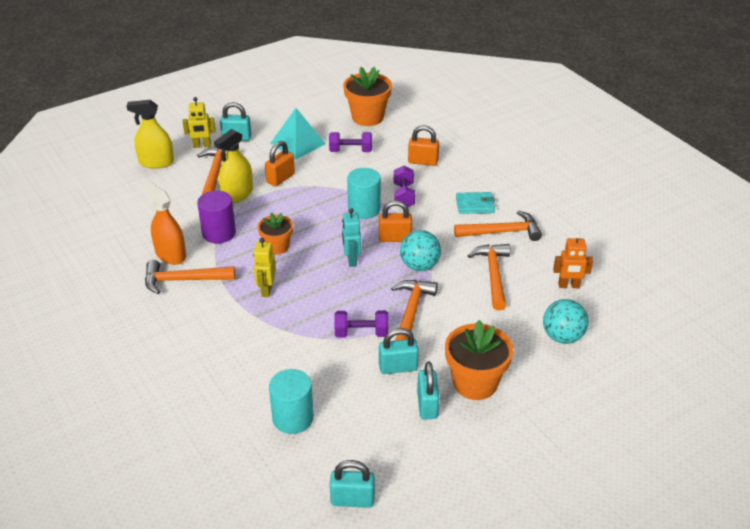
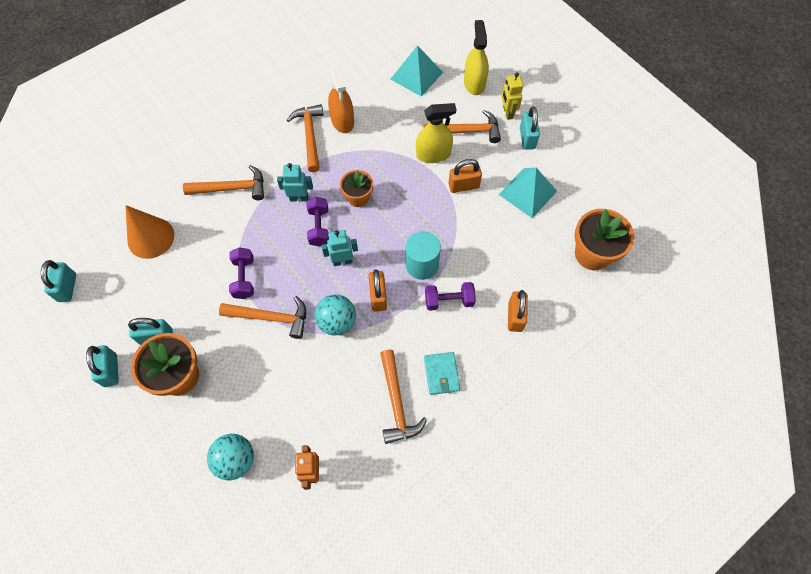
camera: 85 degrees right, 25 degrees up
(129, 199) = (416, 75): none -> turquoise pyramid
(170, 254) = (342, 121): orange spray bottle -> orange spray bottle turned 120 degrees clockwise
(219, 233) = (374, 150): purple cylinder -> none
(237, 194) = (433, 154): yellow spray bottle -> yellow spray bottle turned 135 degrees clockwise
(266, 290) = (299, 198): yellow robot -> turquoise robot
(280, 178) = (463, 186): orange padlock -> orange padlock turned 45 degrees counterclockwise
(293, 418) = (151, 238): turquoise cylinder -> orange cone
(350, 151) = (522, 243): purple dumbbell -> purple dumbbell (319, 227)
(398, 367) = (201, 311): turquoise padlock -> turquoise padlock (111, 370)
(493, 275) = (326, 393): orange hammer -> orange hammer (231, 188)

